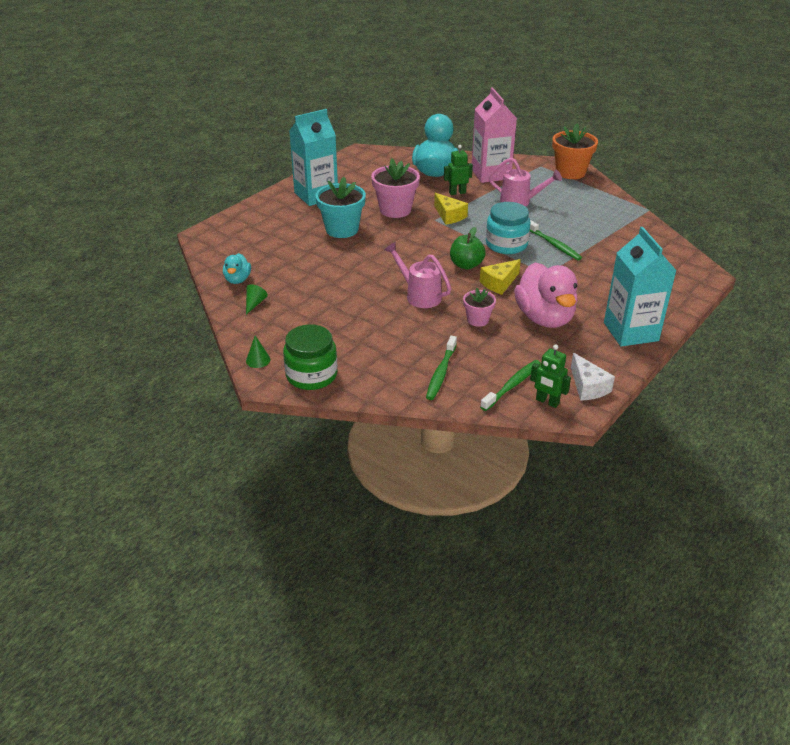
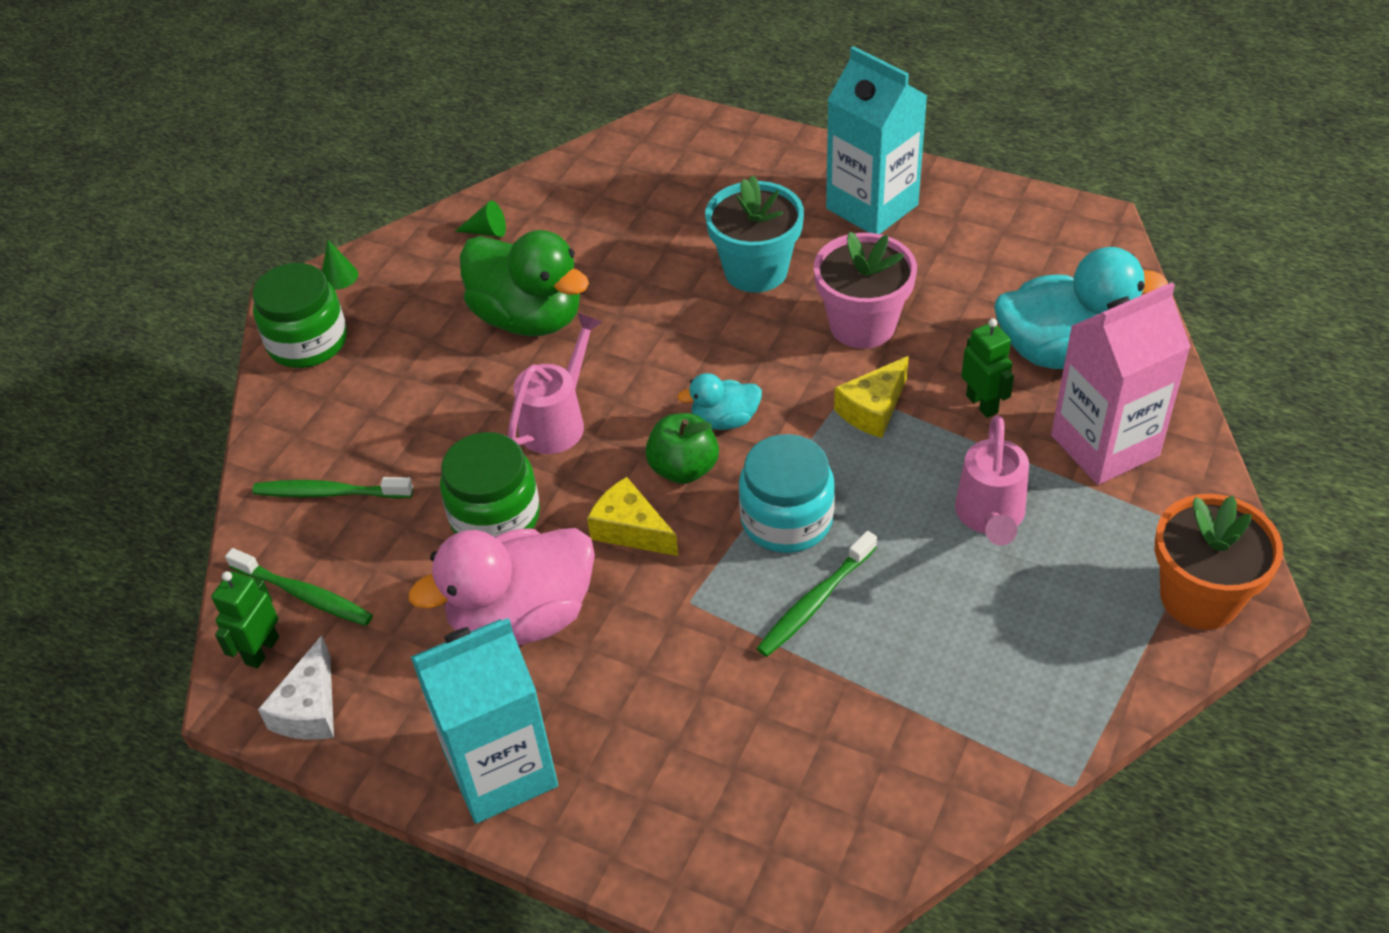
camera: 80 degrees right, 10 degrees up
(237, 280) = (551, 194): turquoise duck -> turquoise duck (724, 420)
(337, 296) = (529, 318): none -> green duck
(477, 320) = (495, 516): pink flower pot -> green jar
(588, 387) = (309, 708): white cheese -> white cheese turned 45 degrees counterclockwise

